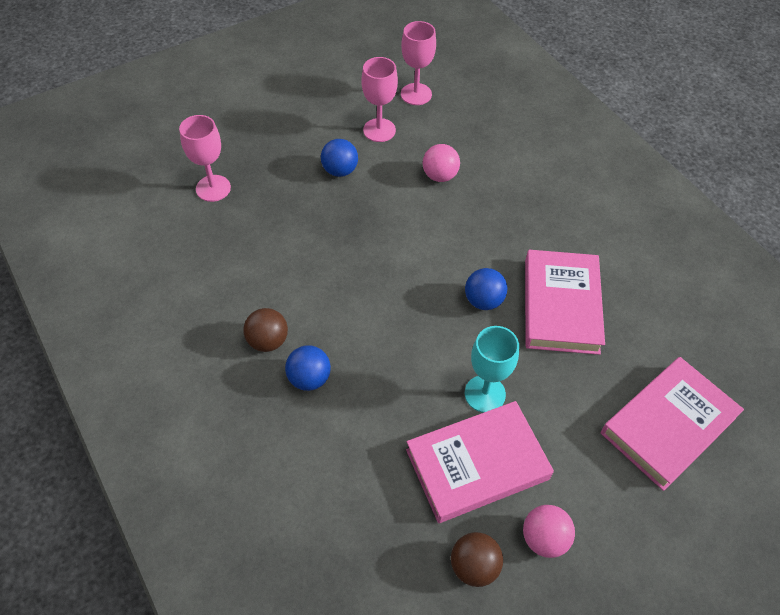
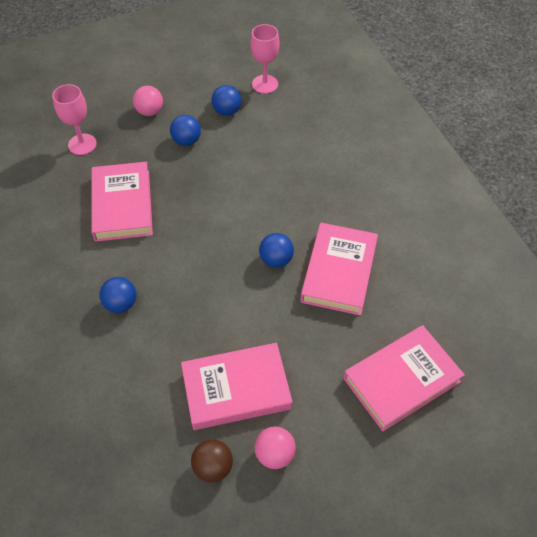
camera: 10 degrees right, 0 degrees up
(268, 341) = (96, 270): brown ball -> none
(281, 257) = (122, 205): none -> pink book
(379, 130) = (227, 111): pink goblet -> blue ball
(440, 176) = (267, 154): pink ball -> pink ball (150, 111)
(485, 394) = (257, 334): turquoise goblet -> none

